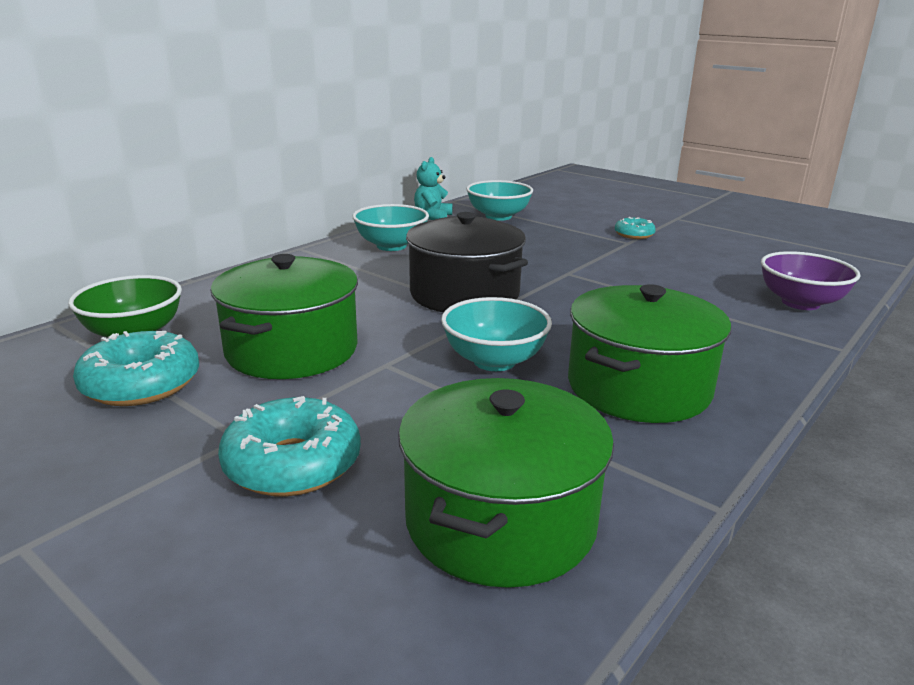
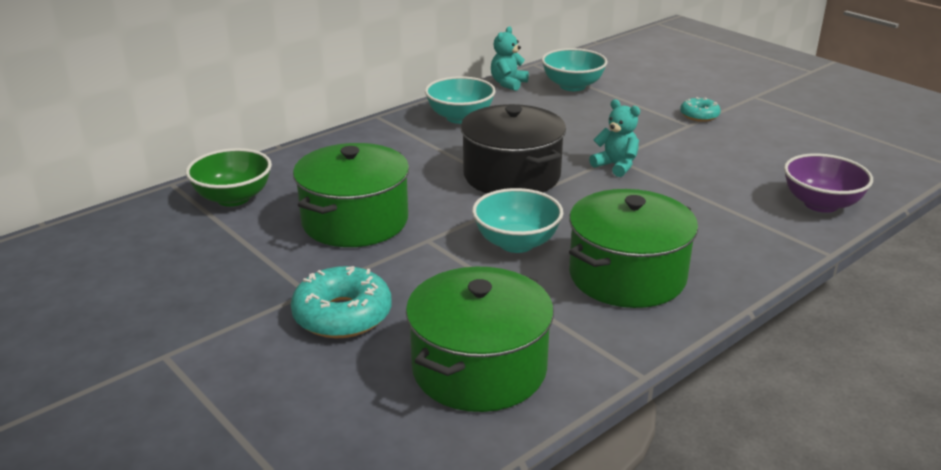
camera: 10 degrees right, 5 degrees up
(141, 384) = (238, 243): turquoise donut -> none
(573, 280) = (616, 166): none -> turquoise teddy bear

